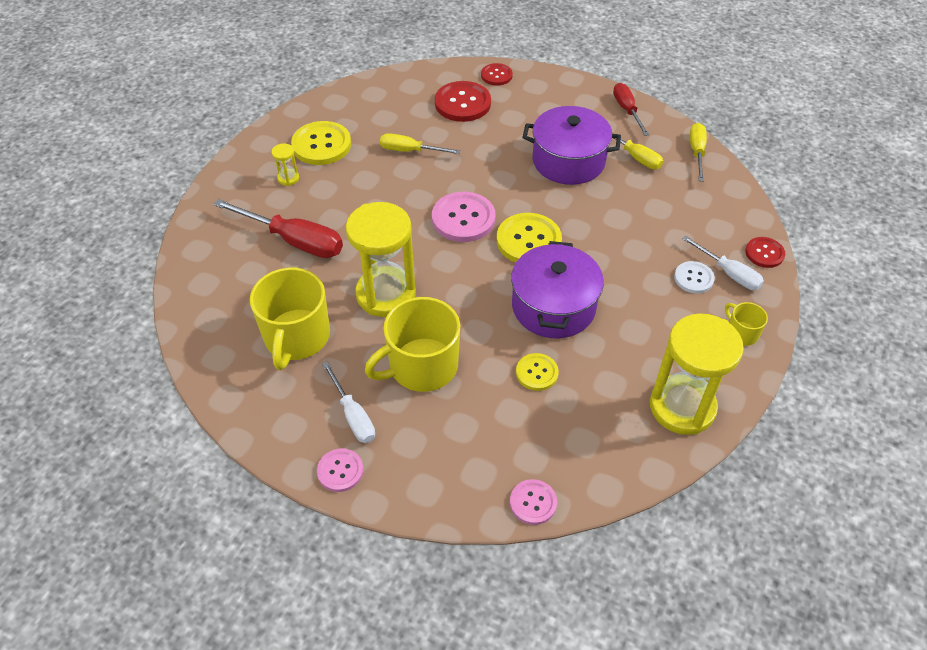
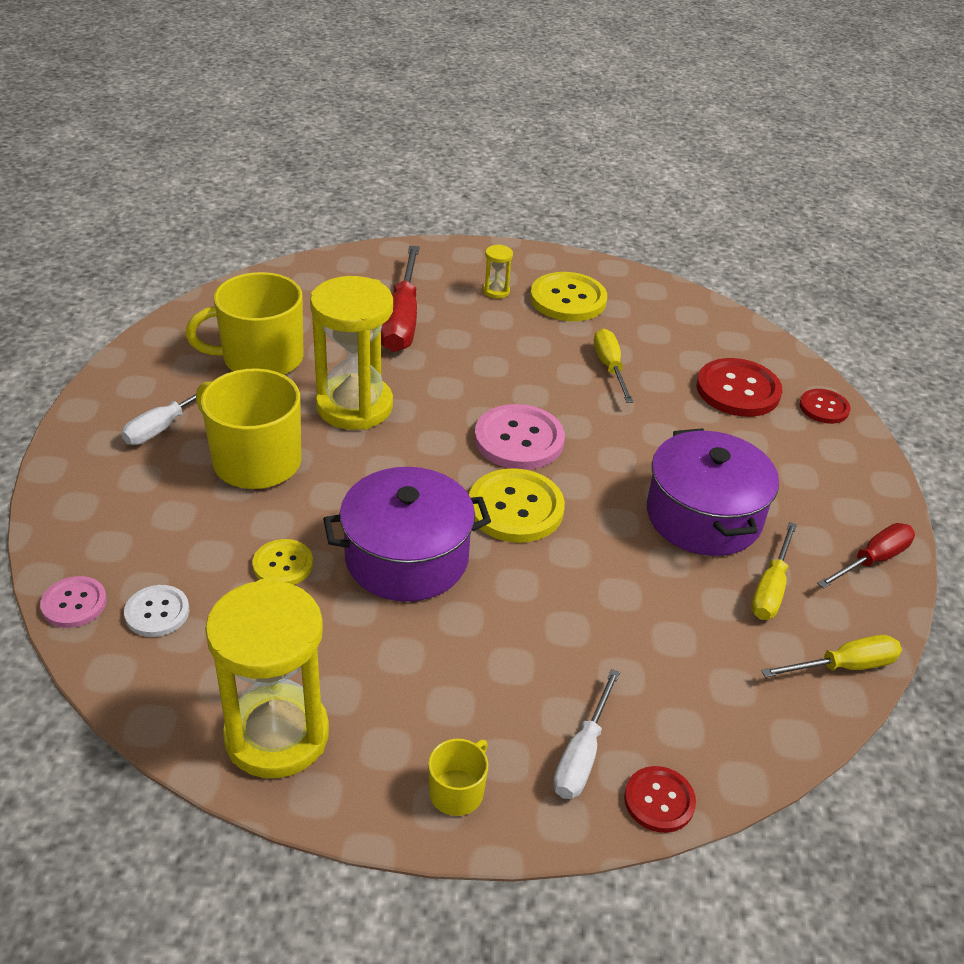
camera: 65 degrees right, 10 degrees down
(340, 471) = (86, 435): pink button -> none
(693, 278) = (545, 708): white button -> white button (157, 612)

